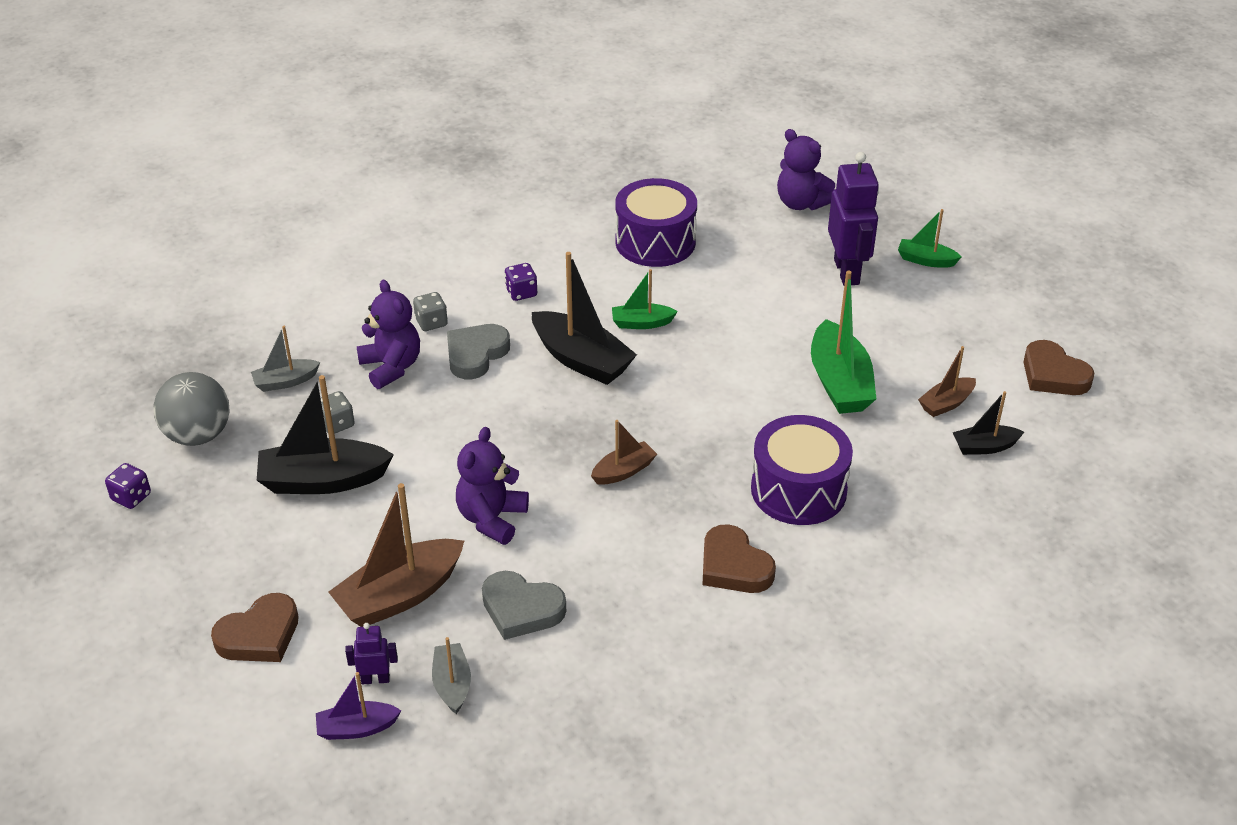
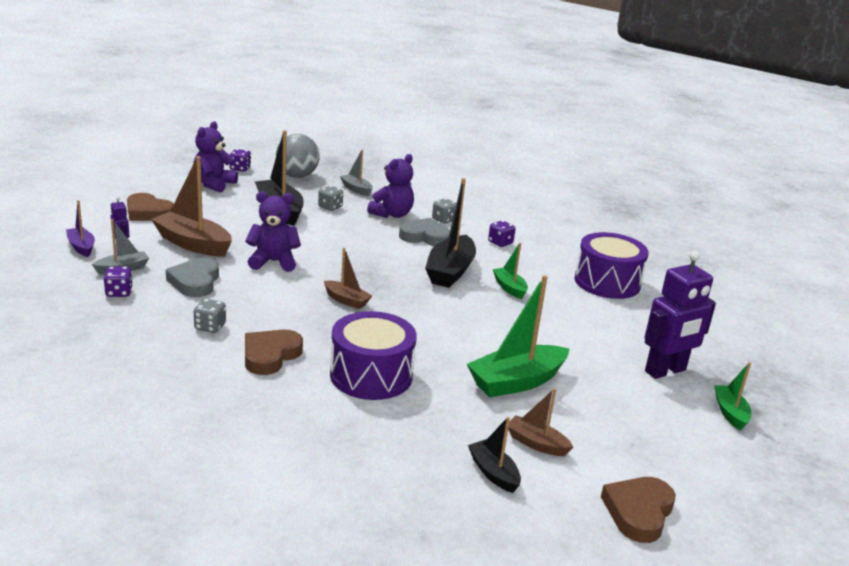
camera: 65 degrees right, 15 degrees down
(524, 694) = (119, 292): none -> purple dice
(650, 611) = (210, 327): none -> grey dice
(801, 203) = (731, 339): purple teddy bear -> purple teddy bear (214, 184)

